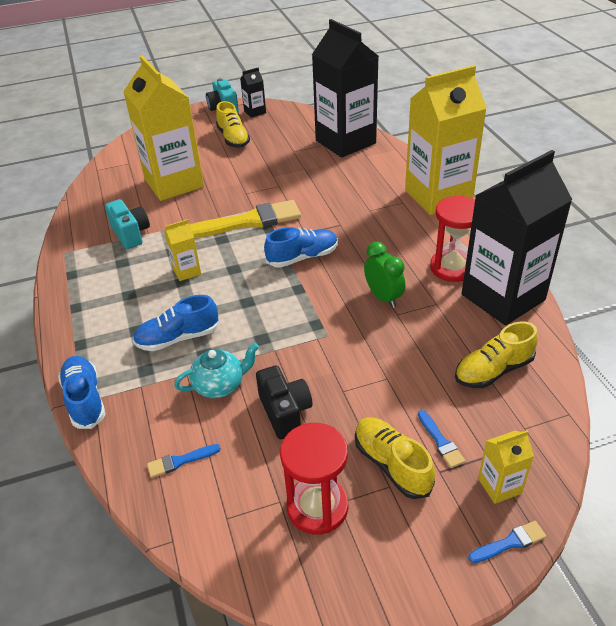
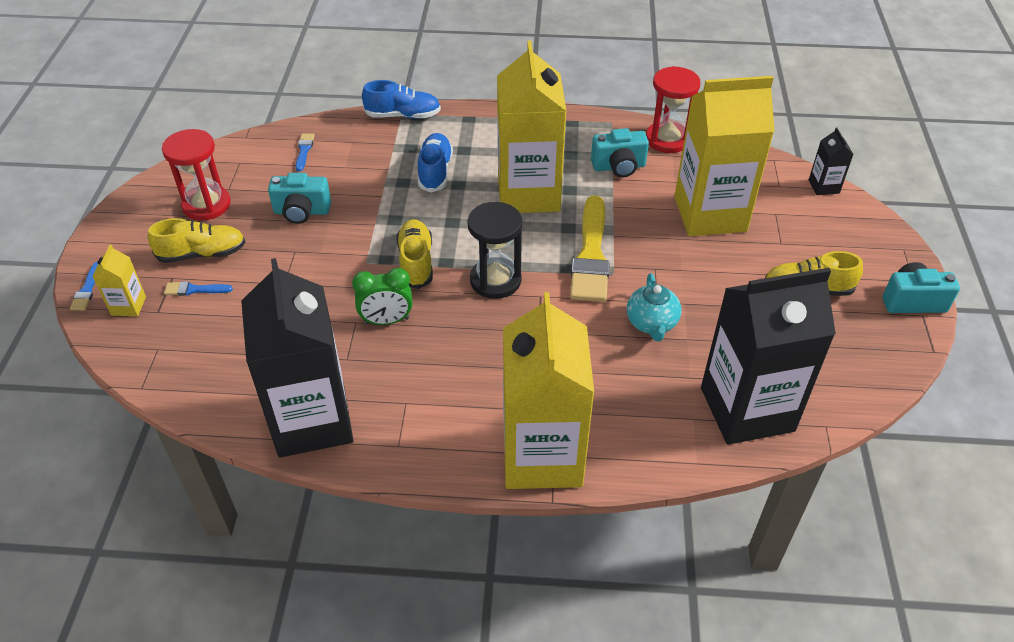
camera: 110 degrees right, 5 degrees up
(187, 271) = (528, 193): yellow carton -> yellow carton, size x2.41
(220, 385) = (360, 184): turquoise teapot -> turquoise teapot (651, 323)
(255, 112) = (889, 333): black carton -> black carton (823, 186)
(285, 412) = (302, 212): black camera -> turquoise camera
(302, 257) = (495, 280): blue shoe -> black hourglass
(452, 268) = (391, 400): red hourglass -> red hourglass (667, 139)
(493, 370) = (230, 360): yellow shoe -> yellow shoe (416, 262)

